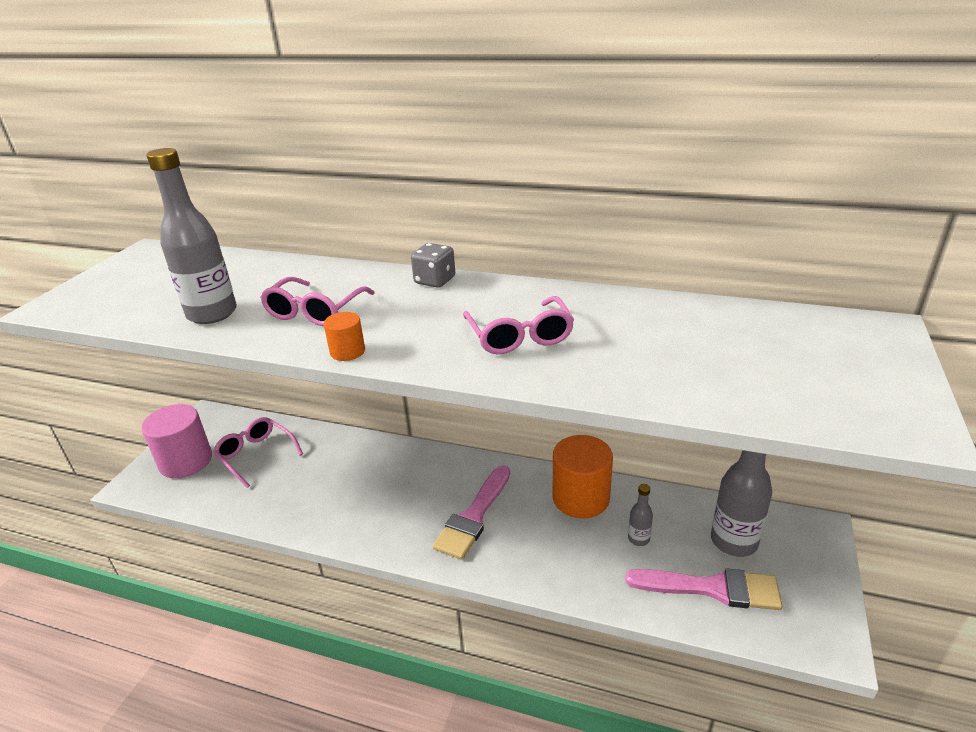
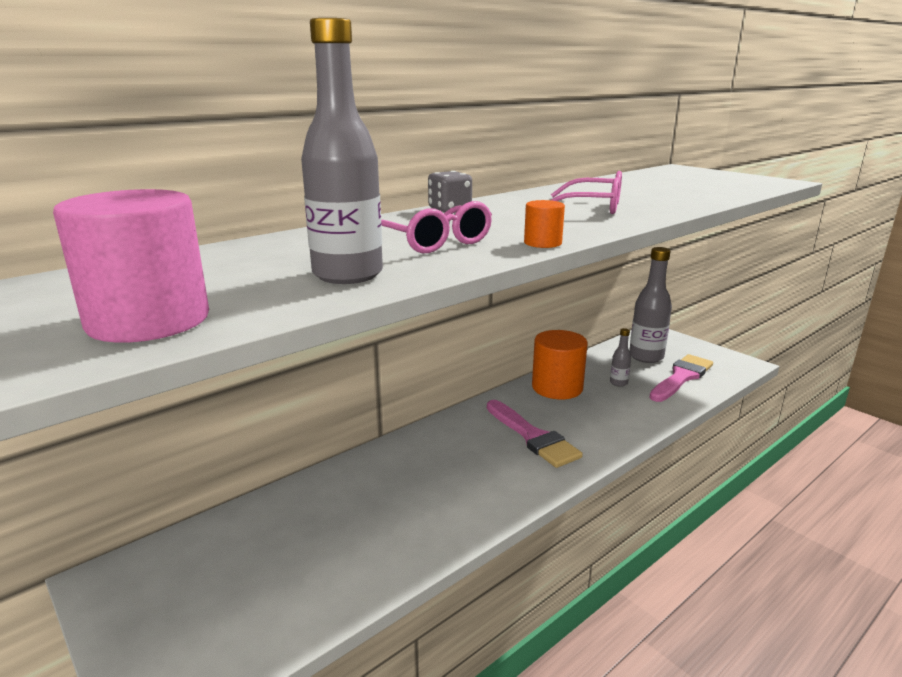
camera: 60 degrees left, 10 degrees down
(186, 461) = (184, 624): pink cylinder -> pink cylinder (149, 320)
(256, 455) = (269, 549): pink glasses -> none

